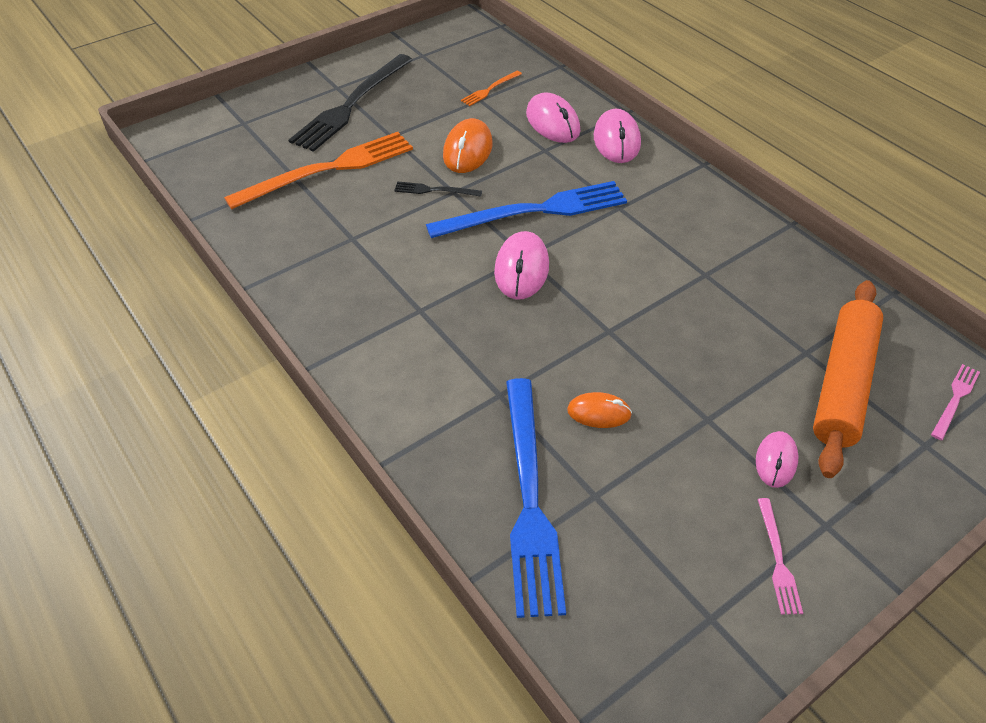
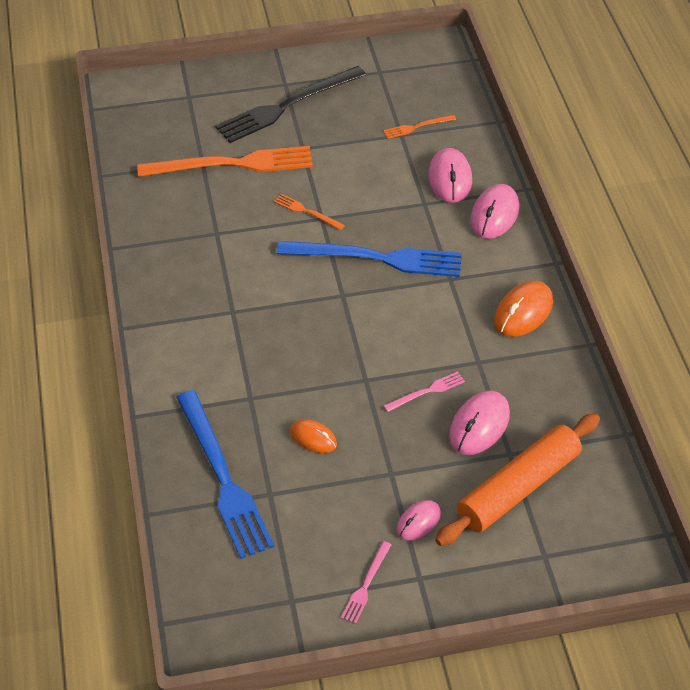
camera: 25 degrees right, 0 degrees up
(434, 190) = (307, 212): black fork -> orange fork
(467, 150) = (358, 183): orange mouse -> orange mouse (523, 312)
(521, 269) = (331, 305): pink mouse -> pink mouse (479, 425)
(529, 498) = (223, 478): blue fork -> blue fork turned 45 degrees counterclockwise
(955, 399) = (599, 533): pink fork -> pink fork (427, 391)

